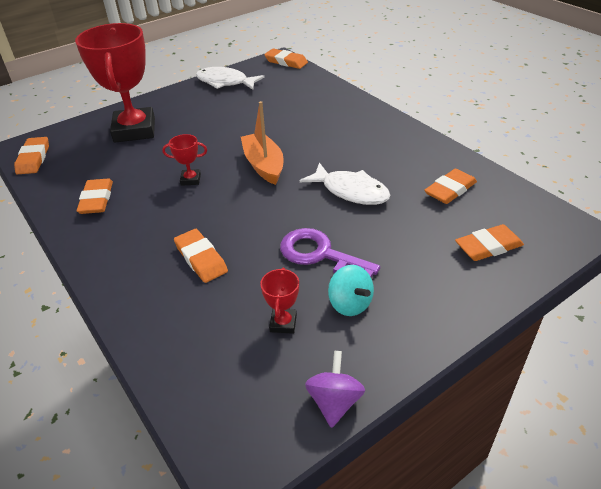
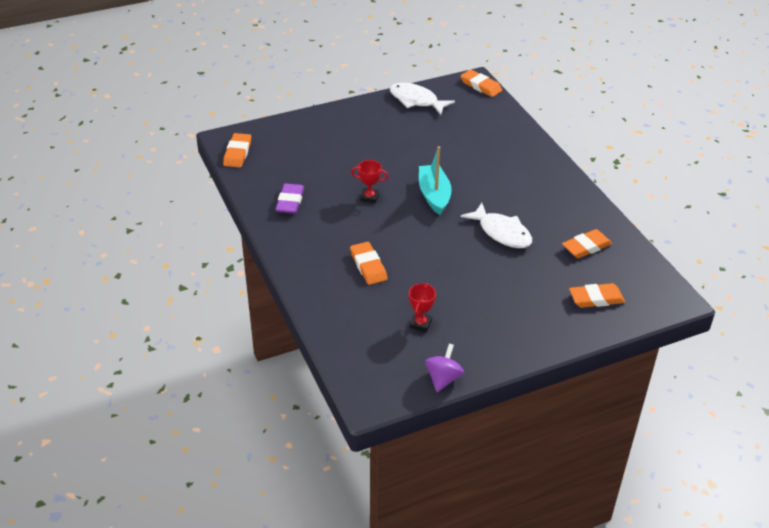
camera: 10 degrees right, 0 degrees up
(97, 199) = (290, 201): orange eraser -> purple eraser
(135, 130) = (326, 139): red trophy -> none
(264, 165) = (434, 195): orange boat -> turquoise boat
(320, 255) = (461, 280): purple key -> none
(350, 304) = (473, 320): turquoise spinning top -> none

